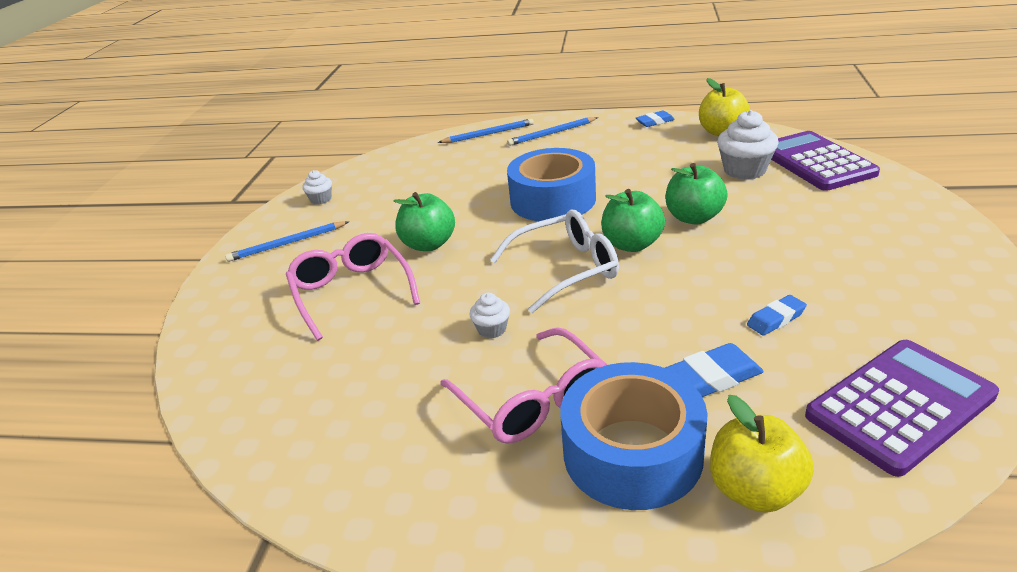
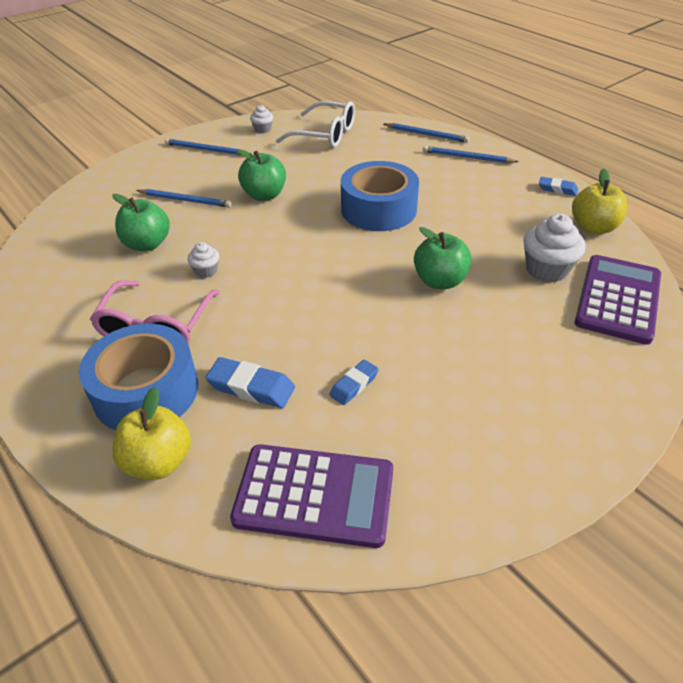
camera: 40 degrees right, 10 degrees up
(351, 292) = (186, 200): pink glasses -> blue pencil
(566, 269) = (302, 262): white glasses -> white glasses (325, 135)
(632, 244) = (367, 272): green apple -> green apple (147, 244)
(776, 319) = (354, 385): blue eraser -> blue eraser turned 60 degrees counterclockwise

